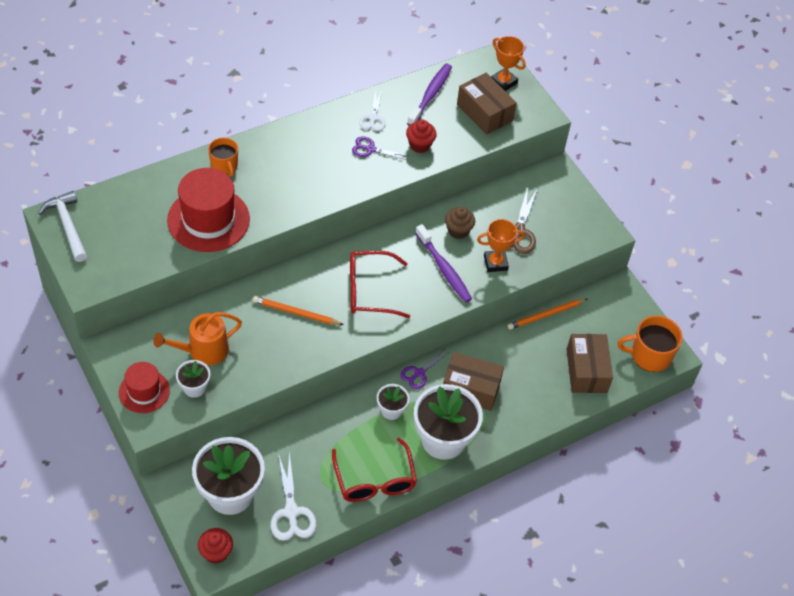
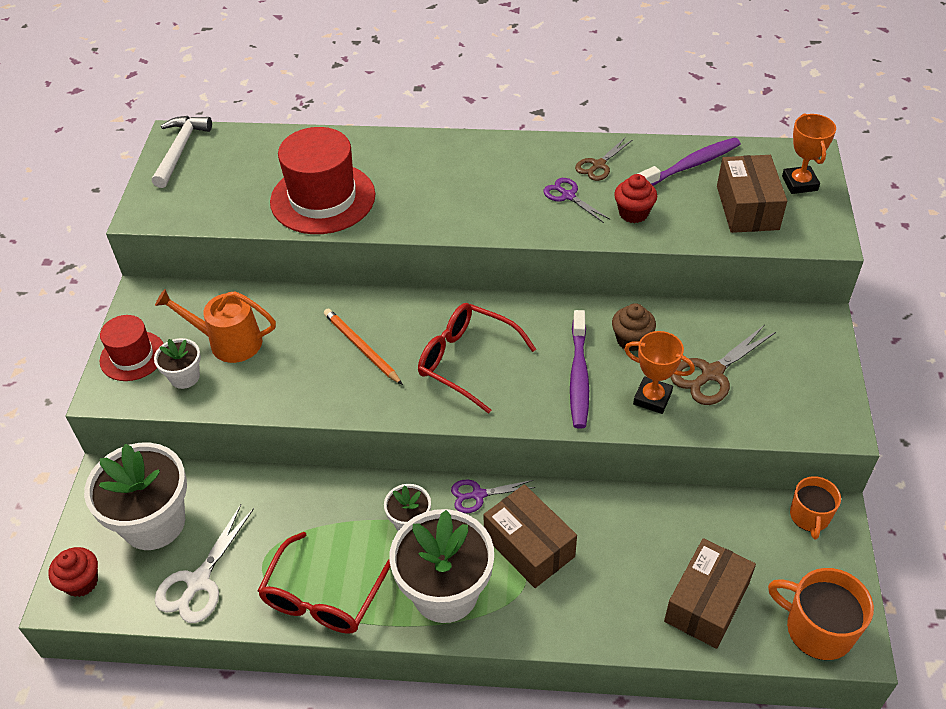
camera: 40 degrees right, 5 degrees down
(224, 166) = (387, 153): orange mug -> orange mug (809, 516)
(373, 118) = (598, 165): white scissors -> brown scissors
(546, 315) = (698, 503): orange pencil -> none

